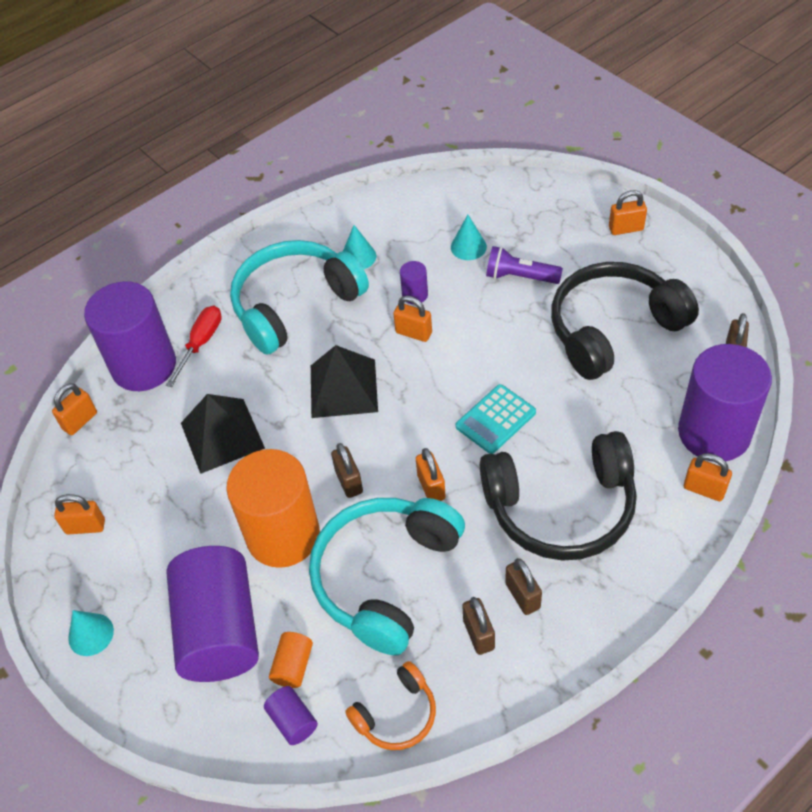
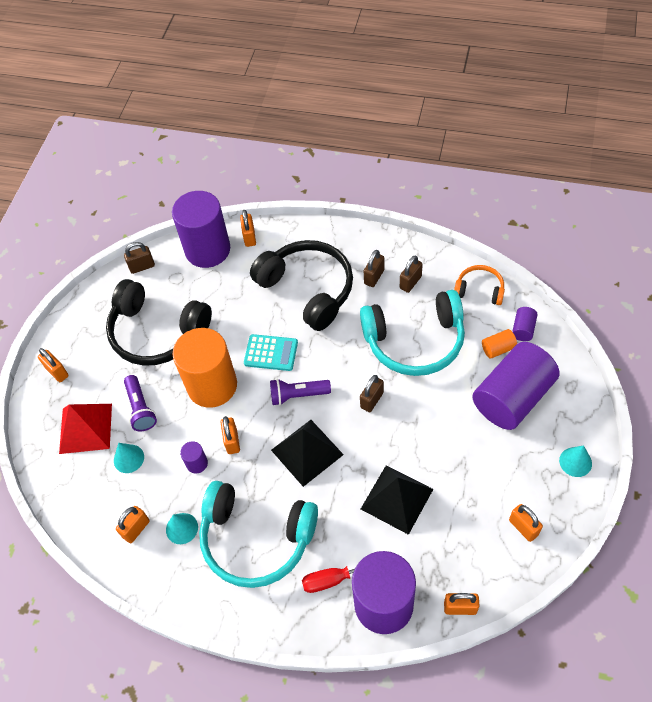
camera: 125 degrees left, 5 degrees up
(283, 535) = (433, 409): orange cylinder -> orange cylinder (212, 385)
(417, 416) = (298, 395): none -> purple flashlight
(431, 487) = (342, 356): orange padlock -> orange padlock (136, 529)
(533, 228) = (86, 428): none -> red pyramid

